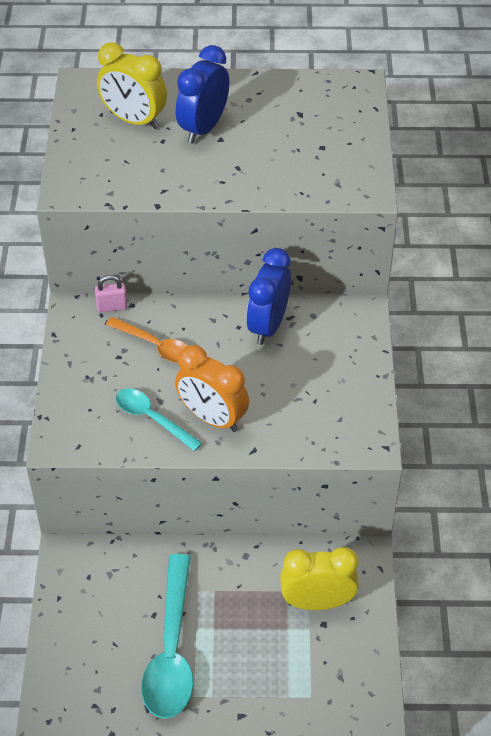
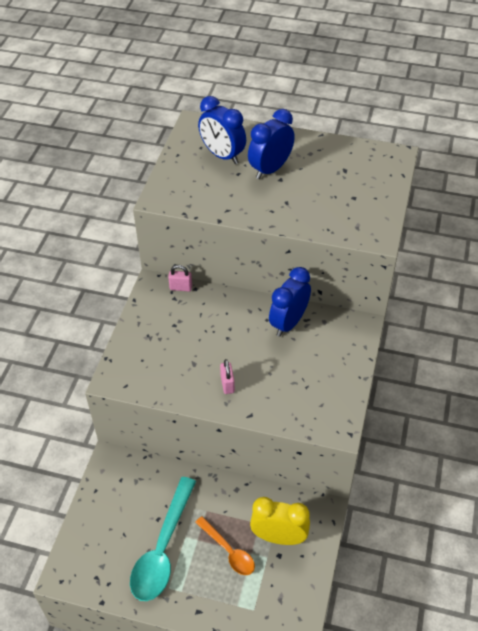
camera: 15 degrees right, 0 degrees up
(134, 120) = (222, 155): yellow clock -> blue clock
(152, 418) = (184, 375): turquoise spoon -> none
(155, 346) = (203, 322): orange spoon -> orange spoon (229, 551)
(212, 418) = (227, 384): orange clock -> pink padlock

